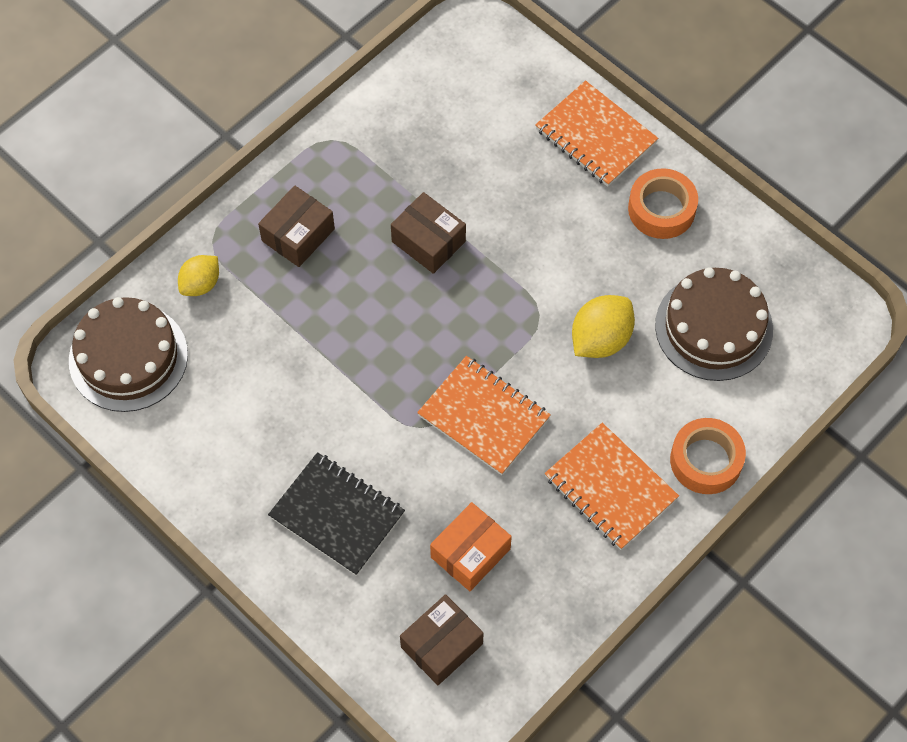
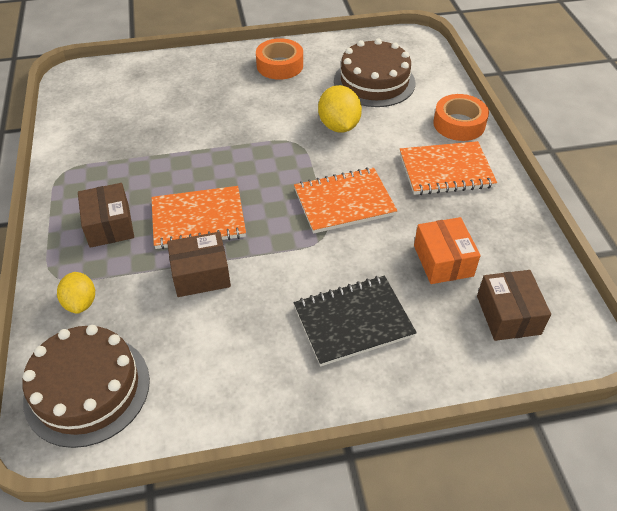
camera: 55 degrees left, 15 degrees down
(428, 241) = (191, 164): brown box -> brown box (201, 274)
(595, 136) = (205, 66): orange notebook -> orange notebook (198, 220)

